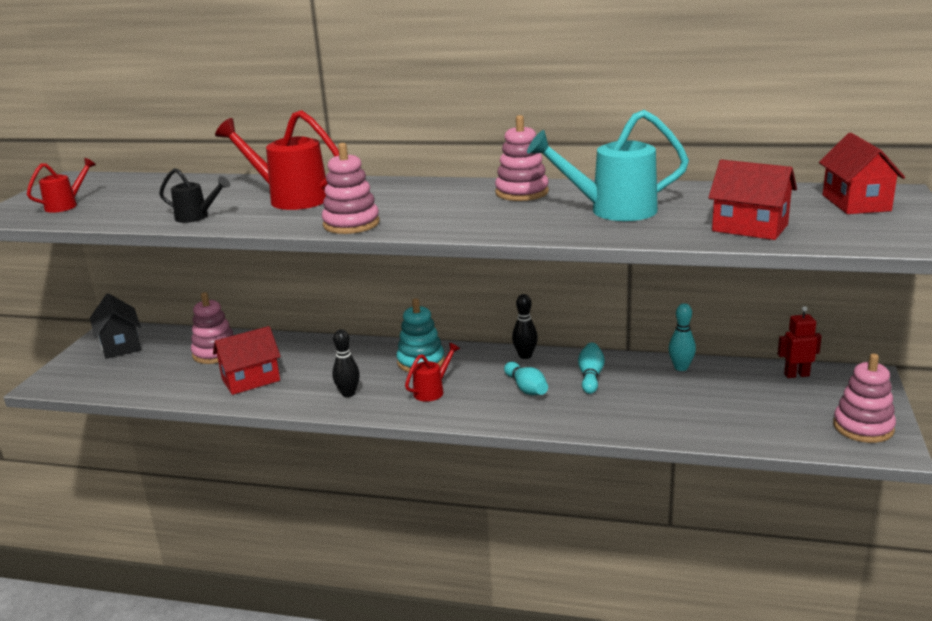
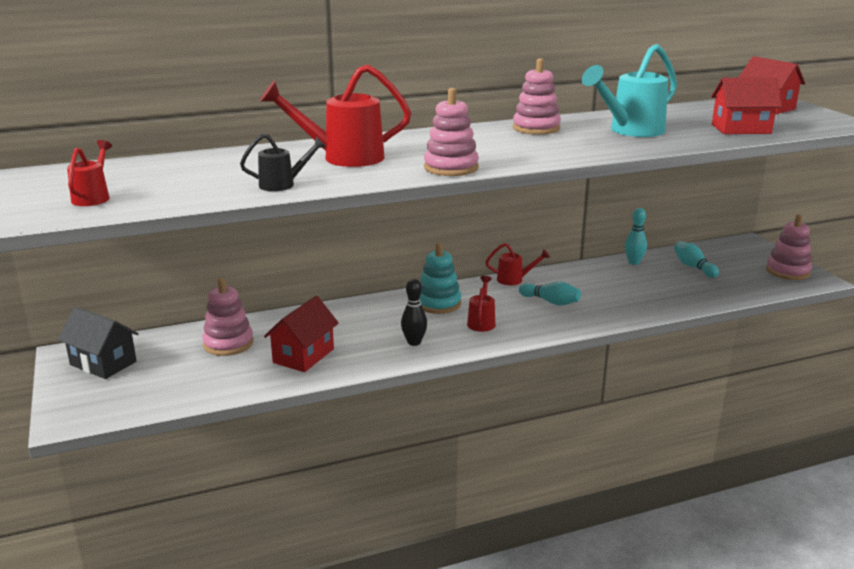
camera: 35 degrees left, 0 degrees up
(525, 356) = (514, 280): black bowling pin -> red watering can
(590, 376) = (583, 282): turquoise bowling pin -> turquoise bowling pin (693, 267)
(796, 375) = (708, 250): red robot -> none

